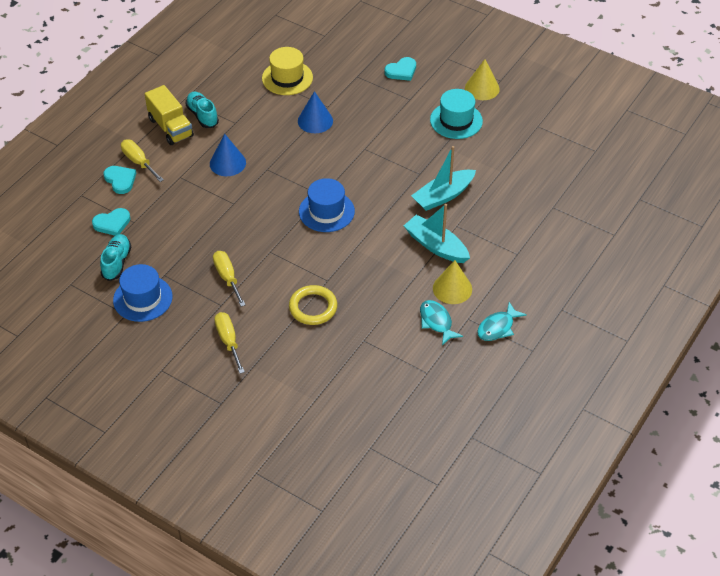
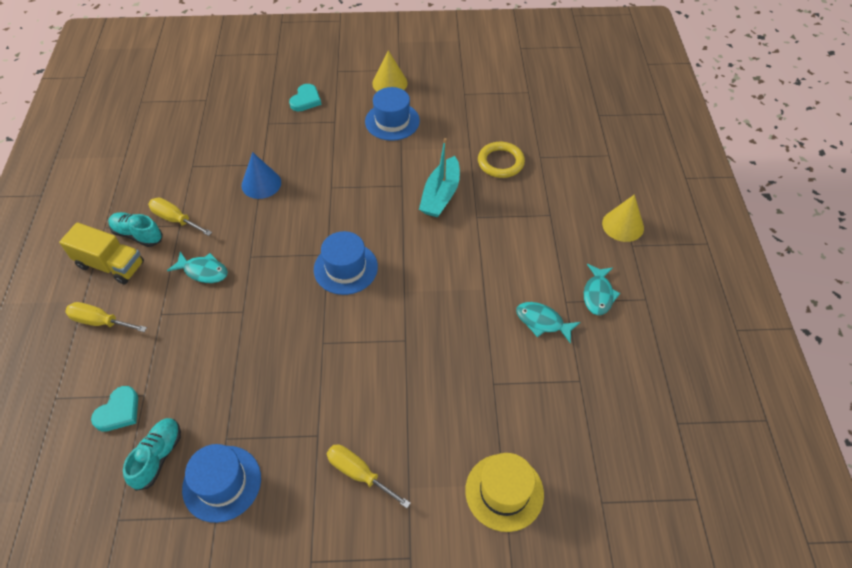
camera: 35 degrees left, 5 degrees up
(116, 262) = (158, 457): turquoise shoe -> turquoise shoe turned 45 degrees clockwise
(120, 180) = (93, 354): turquoise heart -> none
(227, 163) = (203, 271): blue cone -> turquoise fish
(227, 277) = (300, 399): yellow screwdriver -> yellow screwdriver (175, 219)
(287, 78) = (200, 155): yellow hat -> yellow hat (504, 492)
(313, 307) = (415, 378): yellow ring -> yellow ring (500, 162)
(436, 246) = (476, 246): turquoise boat -> none
(452, 288) = (526, 280): yellow cone -> yellow cone (623, 225)
(456, 120) = (392, 121): turquoise hat -> blue hat

